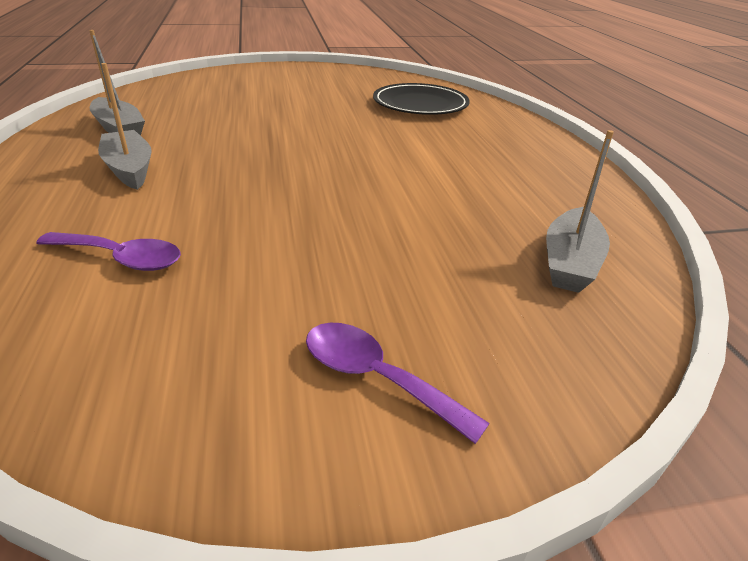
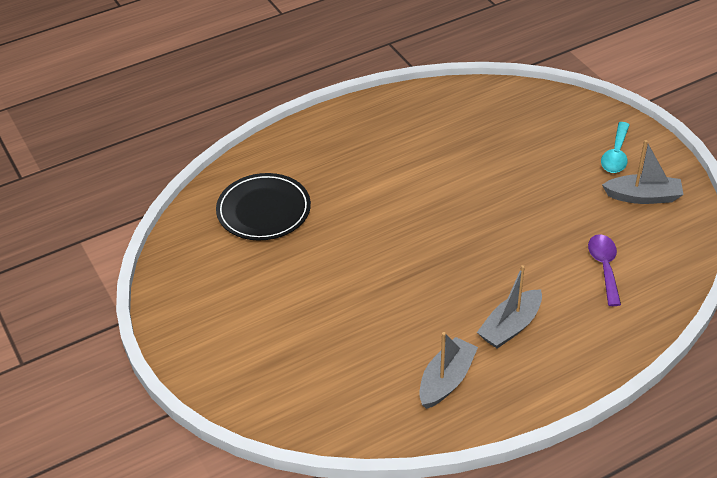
camera: 105 degrees left, 10 degrees up
(376, 378) = (616, 155): purple spoon -> turquoise spoon
(570, 262) = (491, 110): grey boat -> grey boat (643, 196)

